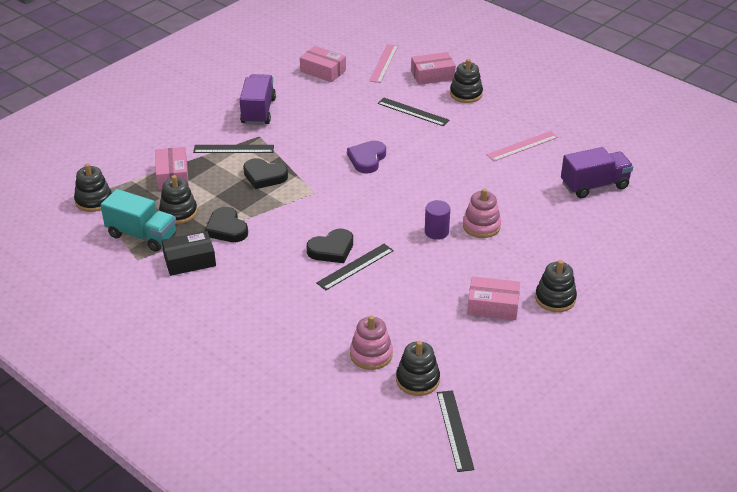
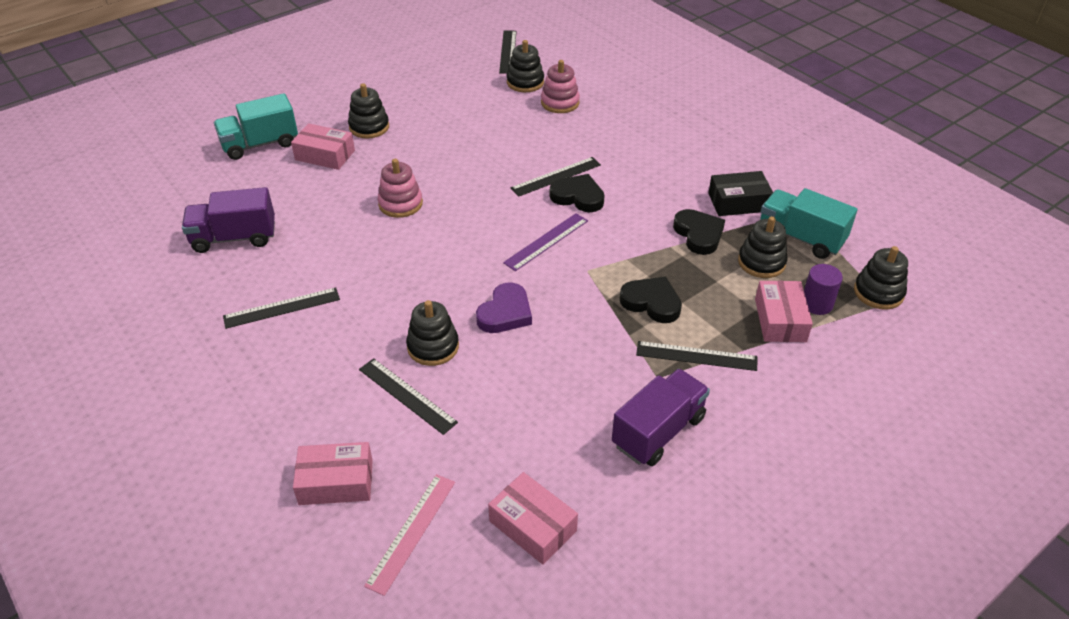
camera: 170 degrees left, 5 degrees up
(258, 111) = (658, 431): purple truck -> purple truck turned 150 degrees counterclockwise
(331, 249) = (578, 197): black heart -> black heart turned 45 degrees clockwise
(350, 209) = (546, 241): none -> purple ruler
(436, 232) = (454, 203): purple cylinder -> purple cylinder (816, 304)
(466, 94) = (303, 424): black stacking toy -> black stacking toy (433, 347)
(493, 306) = (432, 127): pink box -> pink box (325, 155)
(522, 146) = (282, 308): pink ruler -> black ruler
(644, 267) = (260, 144): none -> turquoise truck

